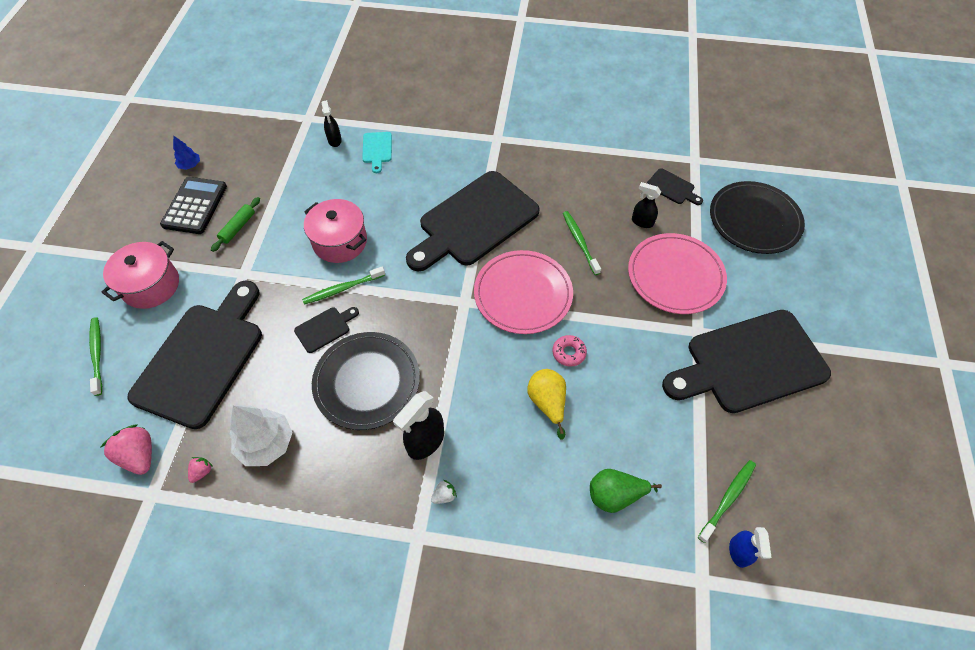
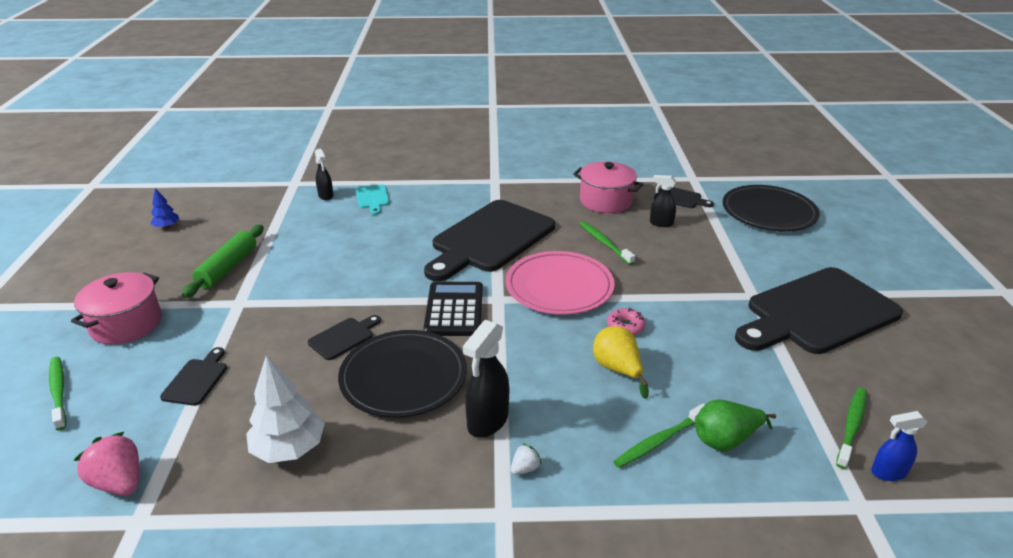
camera: 10 degrees left, 25 degrees down
(195, 206) = (175, 256): black calculator -> black calculator (454, 310)
(202, 358) = (197, 379): black cutting board -> black cutting board, size x0.41
(202, 472) = (207, 488): pink strawberry -> none
(238, 227) = (228, 268): green rolling pin -> green rolling pin, size x1.54
(340, 242) = (347, 267): pink pot -> pink pot (605, 201)
(342, 289) = (357, 303): green toothbrush -> green toothbrush (659, 441)
(675, 276) = (711, 257): pink plate -> none
(738, 552) = (888, 472): blue spray bottle -> blue spray bottle turned 90 degrees clockwise

